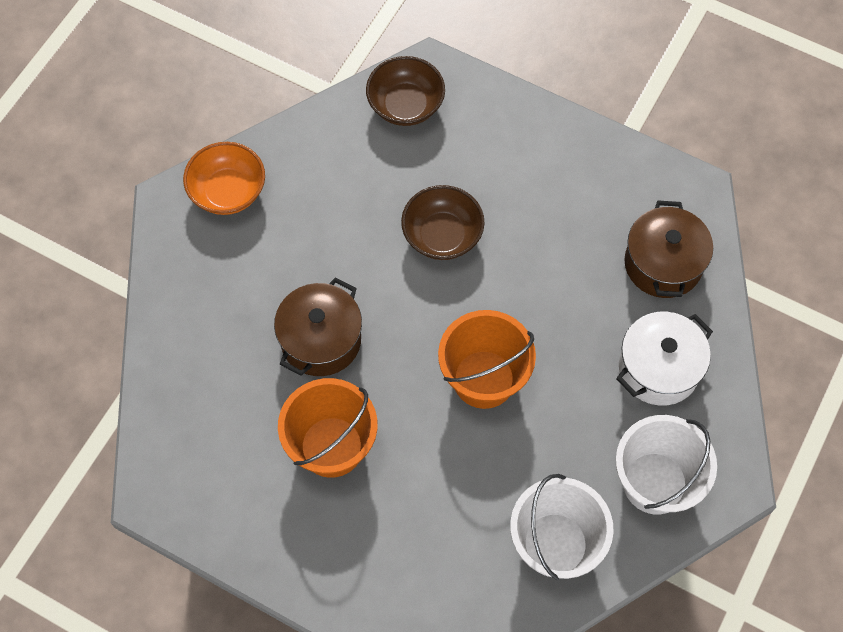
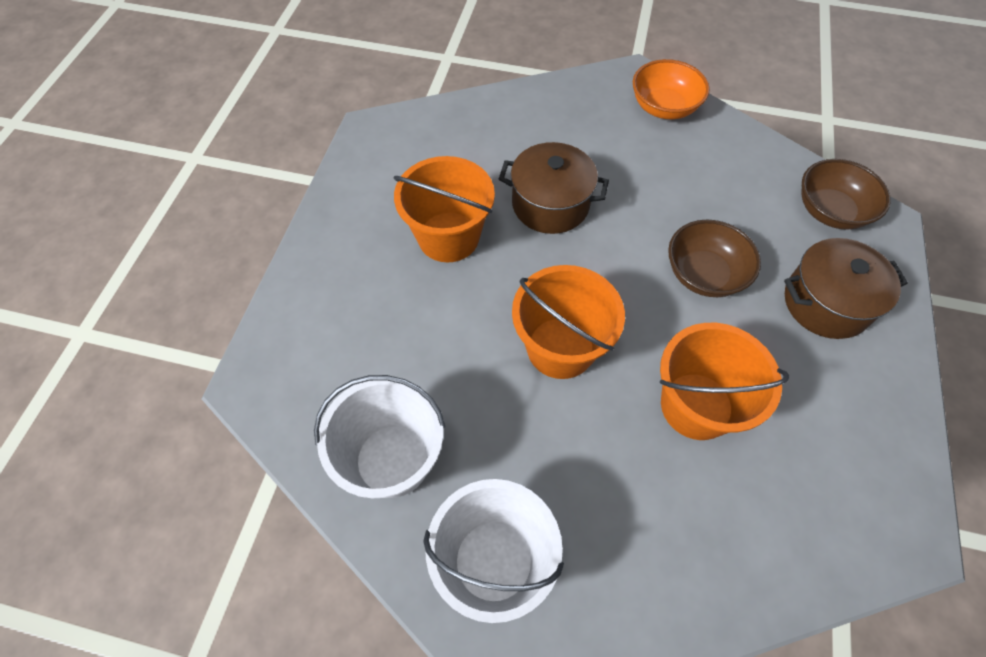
camera: 75 degrees right, 5 degrees down
(564, 291) = (696, 406): none -> orange bucket
(658, 369) = (643, 536): white pot -> none
(663, 264) = (785, 513): brown pot -> brown pot (826, 303)

